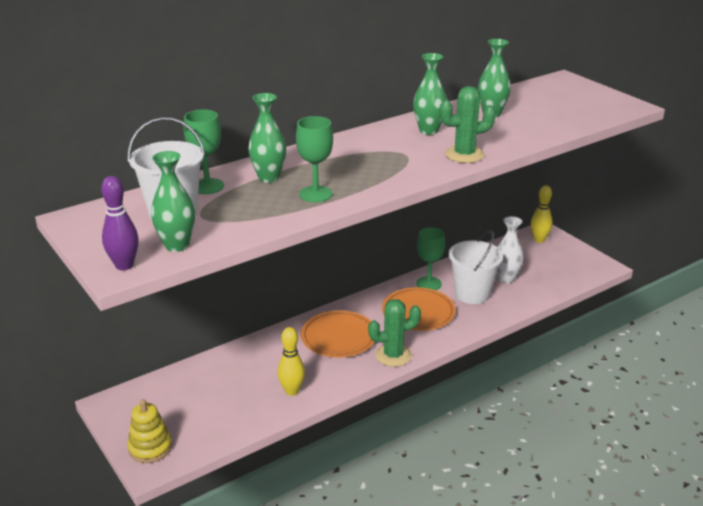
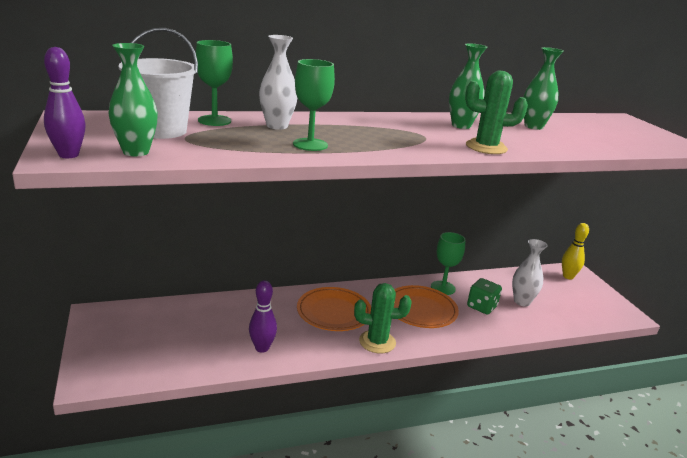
camera: 15 degrees right, 5 degrees down
(150, 448) = (100, 362): yellow stacking toy -> none
(269, 178) = (277, 126): green vase -> white vase
(292, 391) = (262, 348): yellow bowling pin -> purple bowling pin
(472, 294) = (481, 307): white bucket -> green dice

